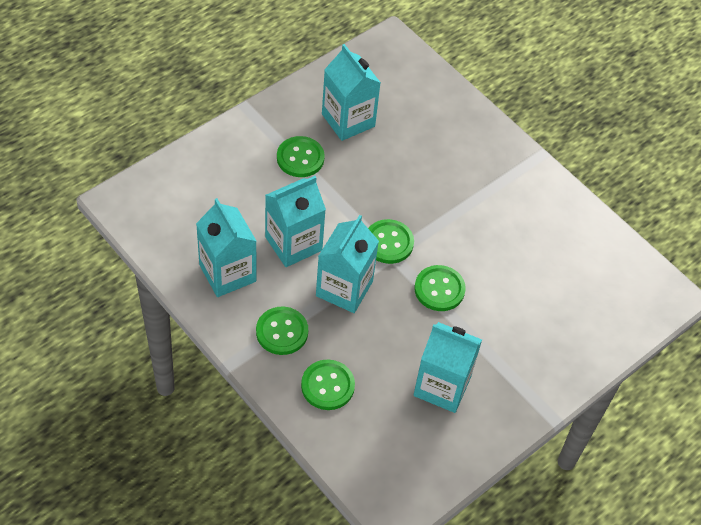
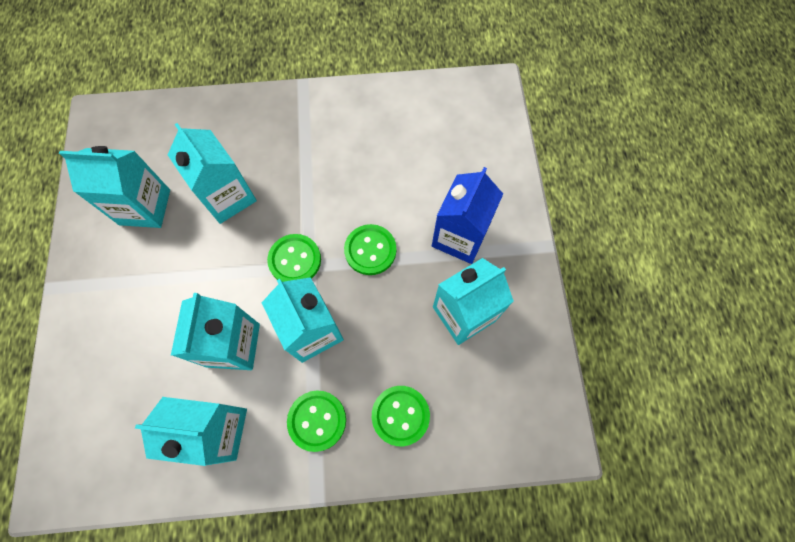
camera: 50 degrees left, 15 degrees up
(300, 158) = (149, 276): green button -> none
(401, 167) = (228, 197): none -> turquoise carton
(505, 347) = (460, 237): none -> blue carton

